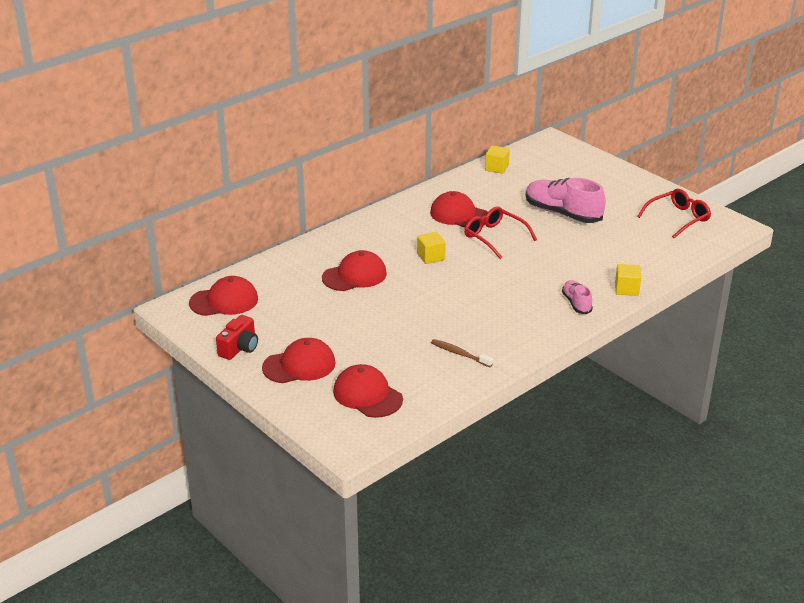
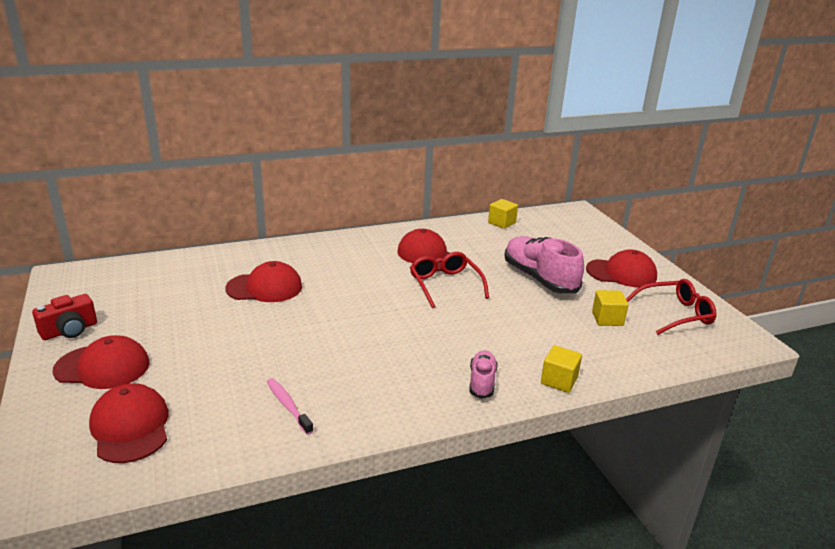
camera: 20 degrees right, 5 degrees down
(224, 301) = (115, 280): red cap -> red cap (621, 273)
(431, 257) = (360, 288): yellow cube -> yellow cube (607, 319)
(459, 354) = (288, 406): brown toothbrush -> pink toothbrush

